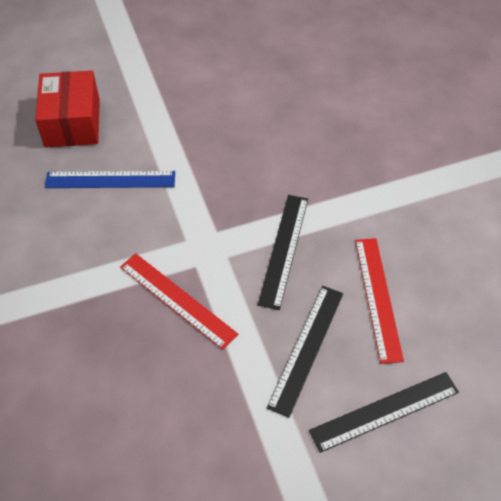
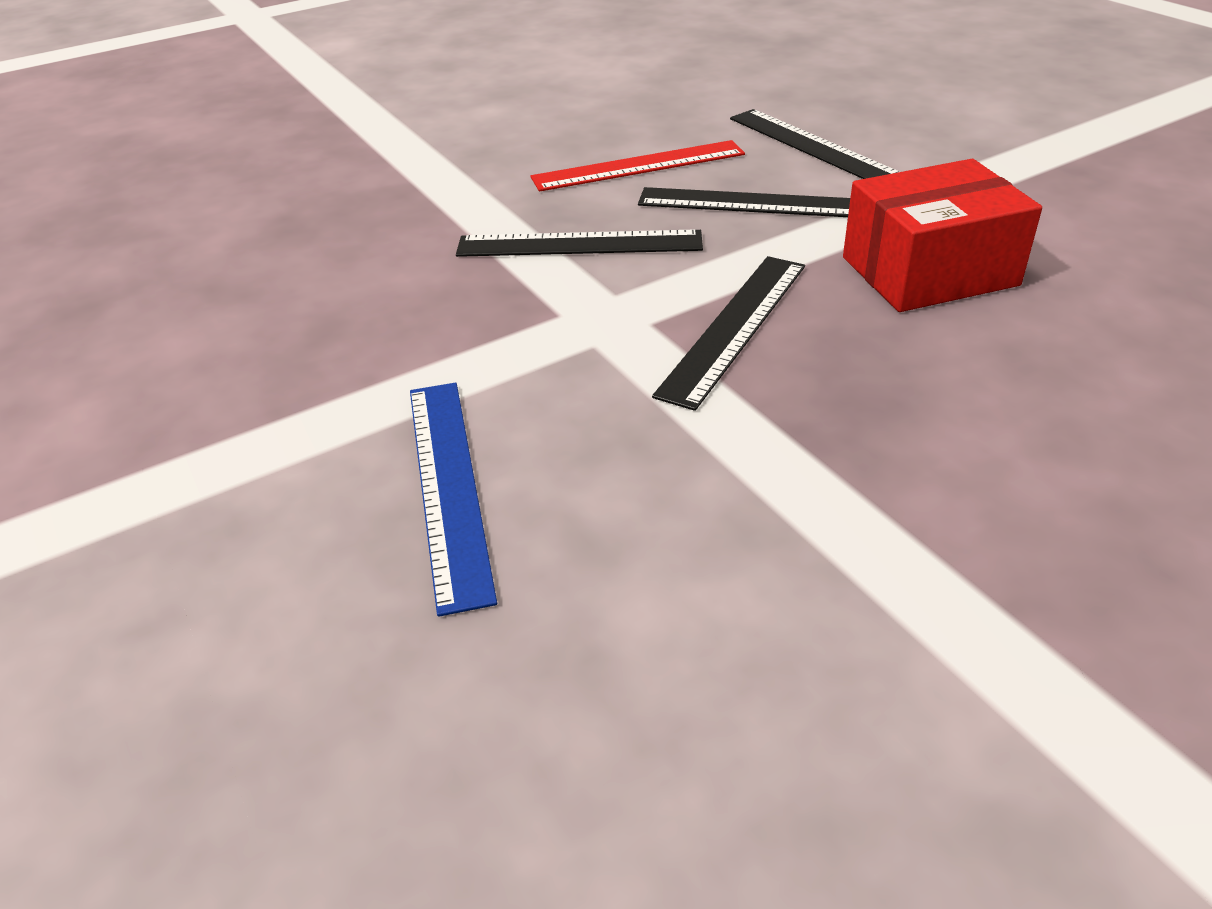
camera: 100 degrees left, 15 degrees down
(72, 122) = (231, 619): red box -> red box (929, 271)
(177, 300) = (734, 327): red ruler -> black ruler

